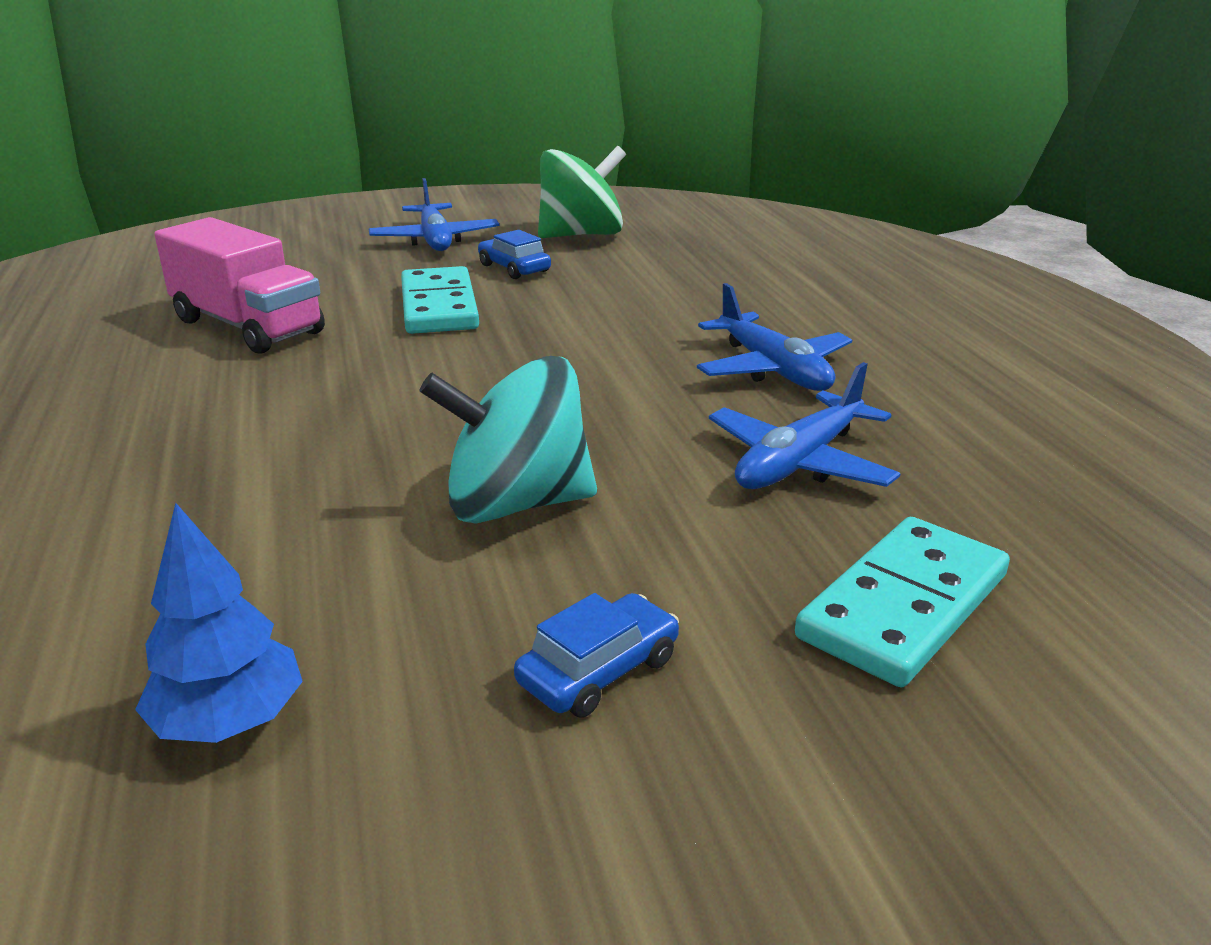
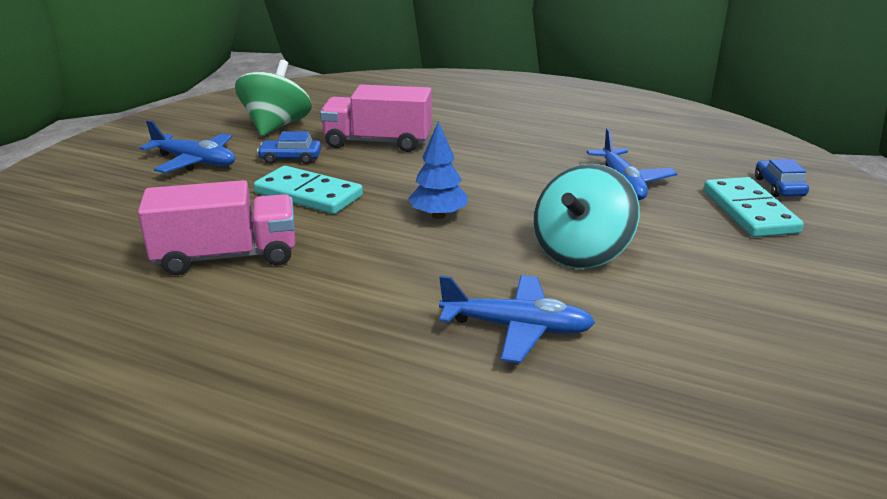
camera: 50 degrees left, 0 degrees up
(230, 721) = (701, 378): blue tree -> blue tree (438, 215)
(599, 671) = (738, 282): blue car -> blue car (779, 187)
(635, 286) = (378, 142): none -> pink truck
(773, 369) = (527, 154): blue plane -> blue plane (517, 328)

